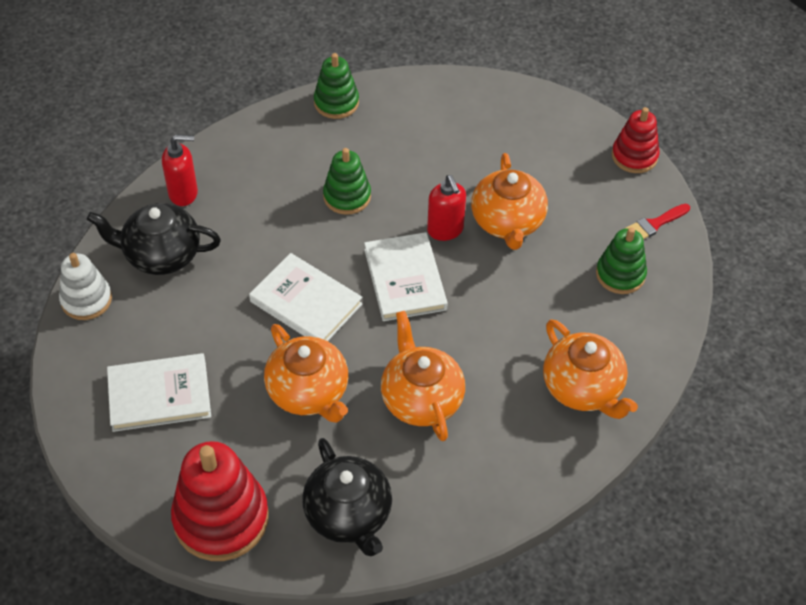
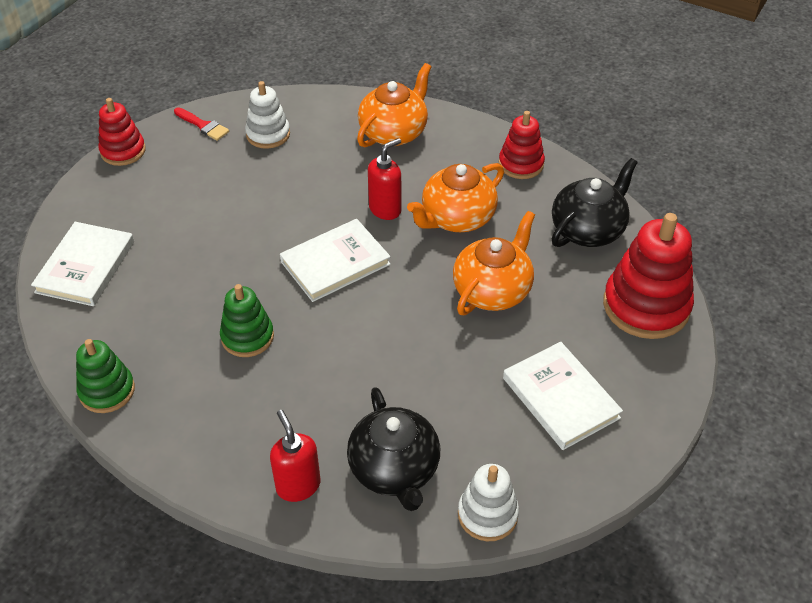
camera: 110 degrees left, 5 degrees down
(306, 303) = (397, 325): white book -> white book (85, 267)
(445, 230) = (263, 251): red soap dispenser -> red soap dispenser (385, 209)
(481, 494) = (521, 164): none -> red stacking toy
(507, 222) = (236, 212): orange teapot -> none
(620, 274) = (268, 134): green stacking toy -> white stacking toy

